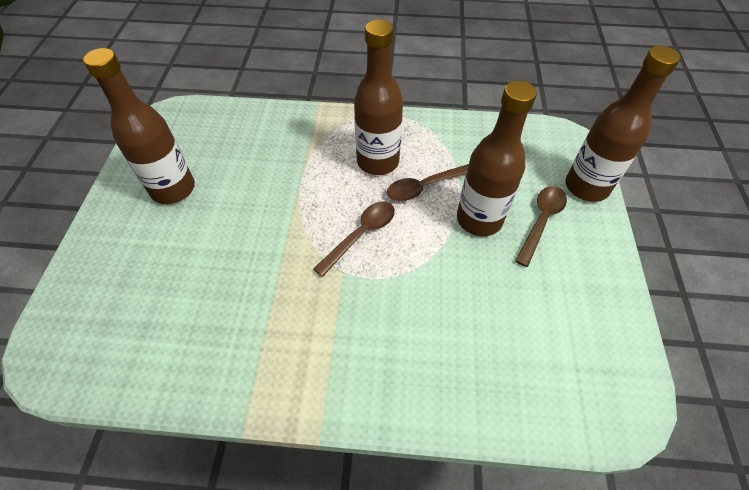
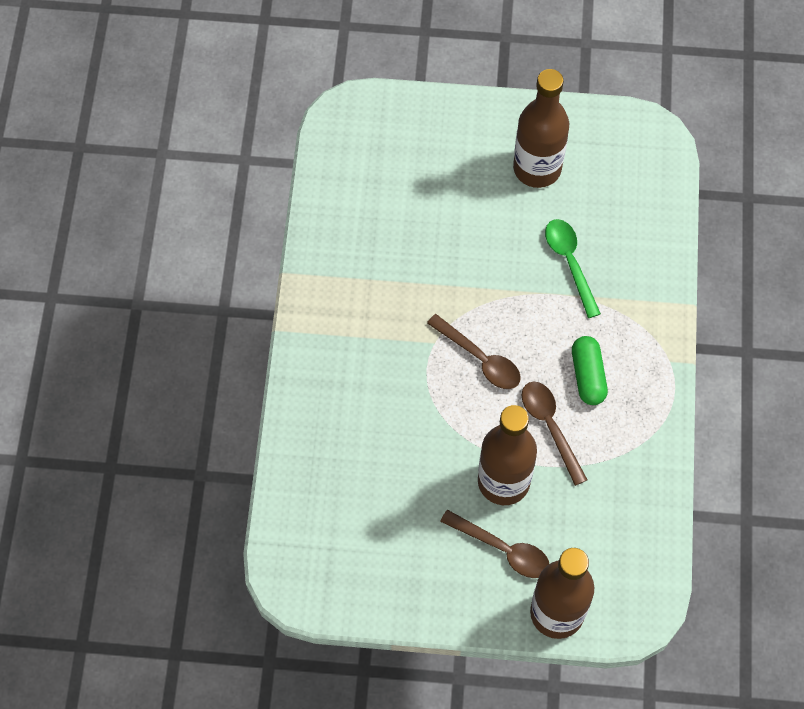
camera: 90 degrees right, 10 degrees up
(272, 169) = (570, 263): none -> green spoon
(378, 161) = (588, 376): brown bottle -> green capsule

